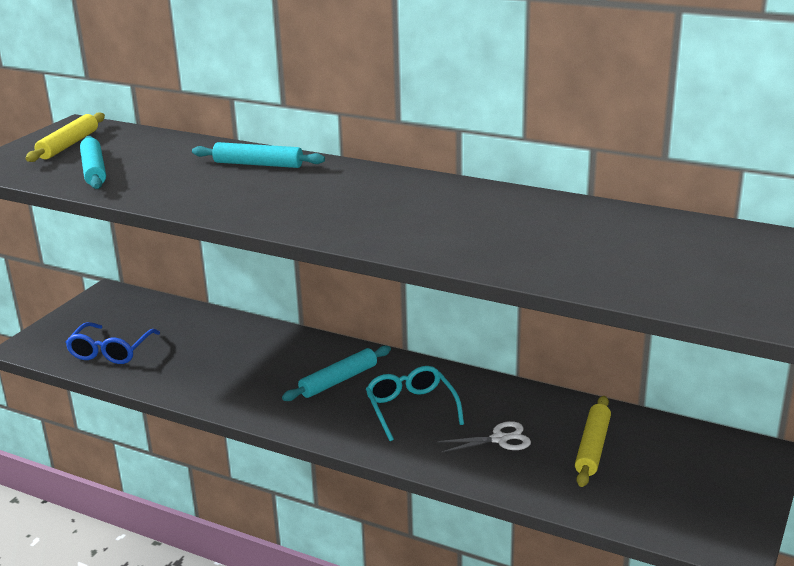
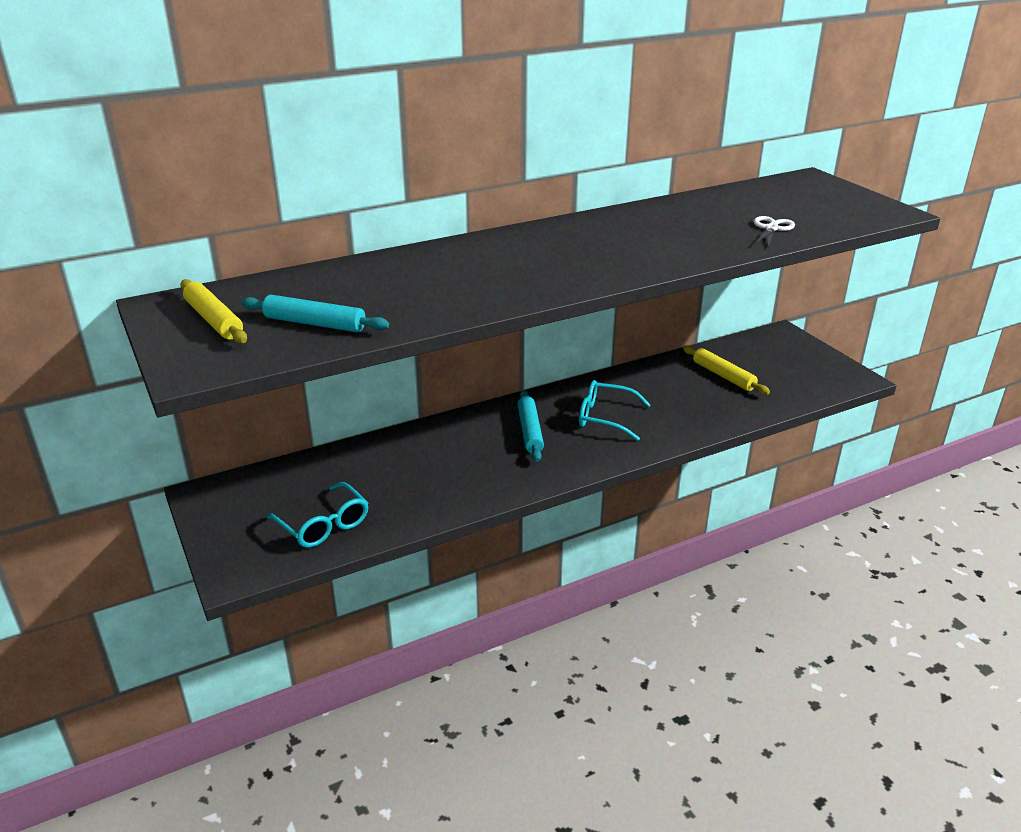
camera: 55 degrees left, 5 degrees up
(111, 351) = (323, 525): blue glasses -> turquoise glasses
(258, 164) = (433, 261): turquoise rolling pin -> none
(499, 439) = (680, 401): white scissors -> white scissors (771, 229)

